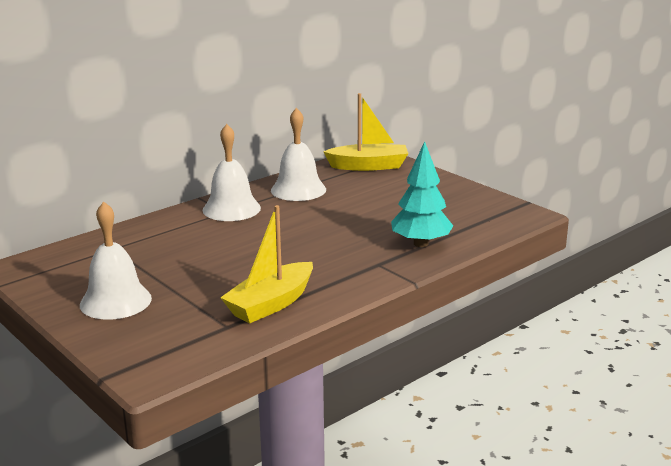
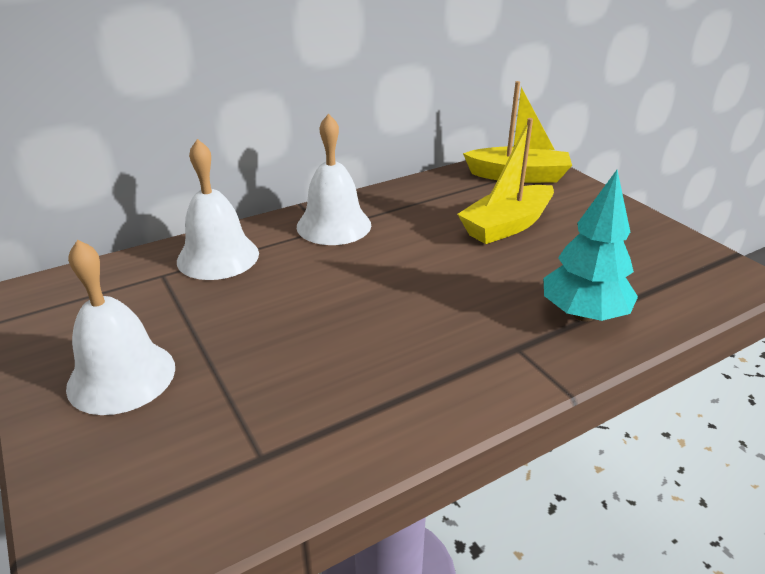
camera: 10 degrees right, 10 degrees up
(271, 304) = (341, 414): yellow boat -> yellow boat (506, 226)
(298, 190) = (424, 203): white bell -> white bell (218, 257)

